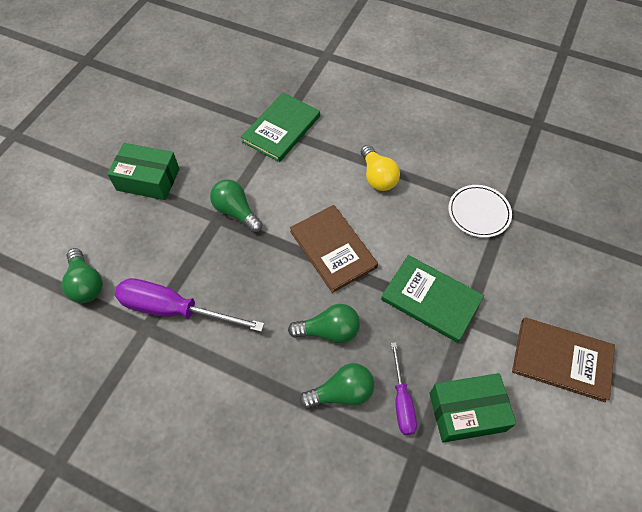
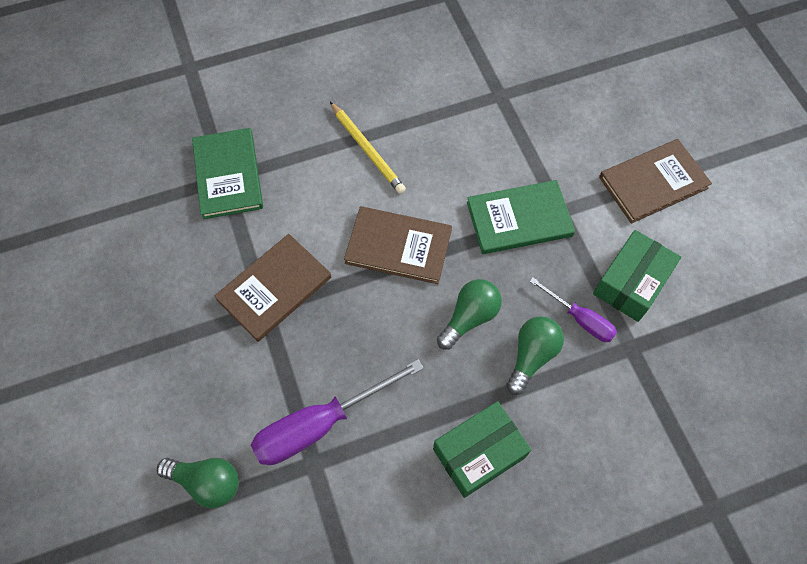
camera: 45 degrees left, 5 degrees up
(148, 179) = (149, 334): green box -> green box (479, 453)
(236, 211) = (274, 288): green light bulb -> brown book
(377, 177) = (367, 150): yellow light bulb -> yellow pencil
(479, 212) = (481, 113): white plate -> none

